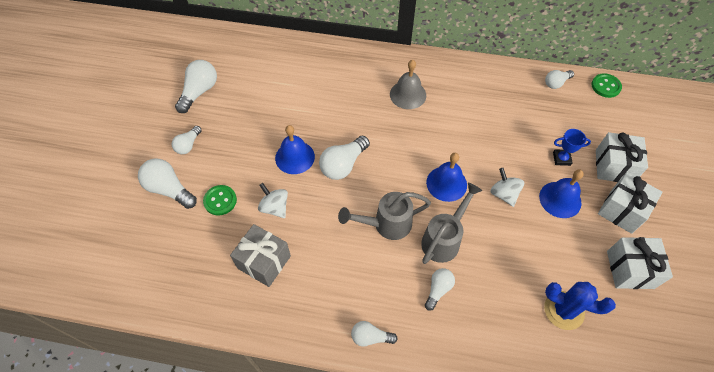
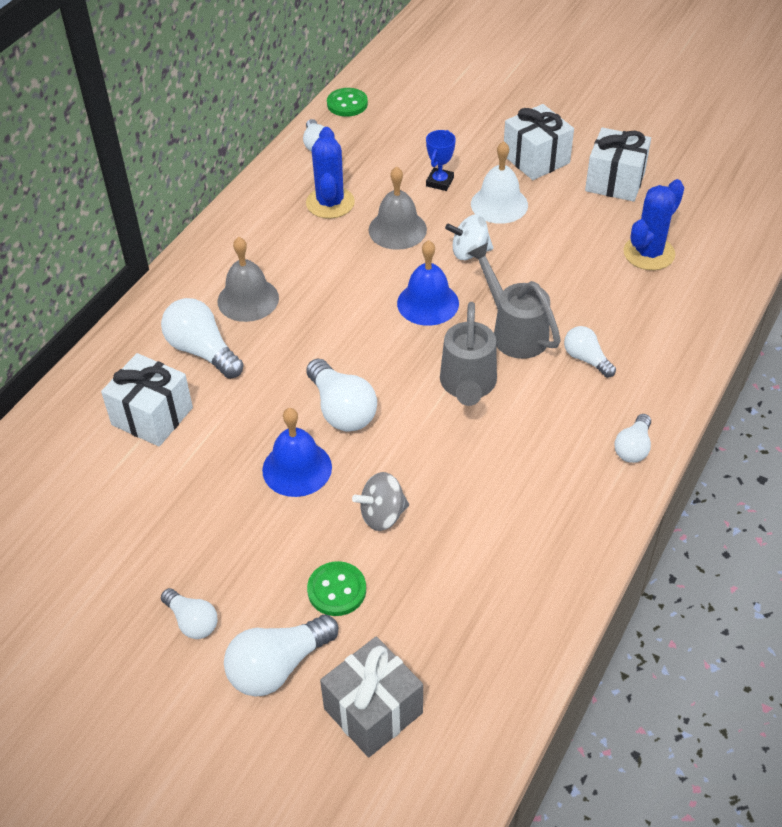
camera: 70 degrees left, 10 degrees down
(199, 92) = (73, 584): white light bulb -> white light bulb (202, 351)
(264, 262) = (475, 549): grey gift -> grey gift (373, 710)
(275, 207) = (382, 515): white spinning top -> grey spinning top
(503, 148) = (397, 229): none -> grey bell
(507, 107) = (330, 203): none -> blue cactus
(560, 199) = (499, 204): blue bell -> white bell
(613, 166) = (472, 142): white gift -> white gift (152, 416)

